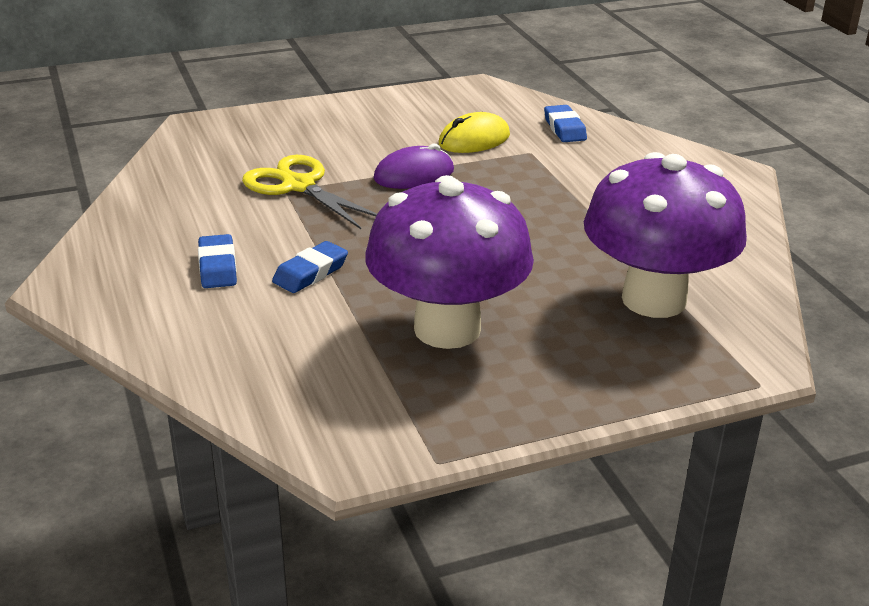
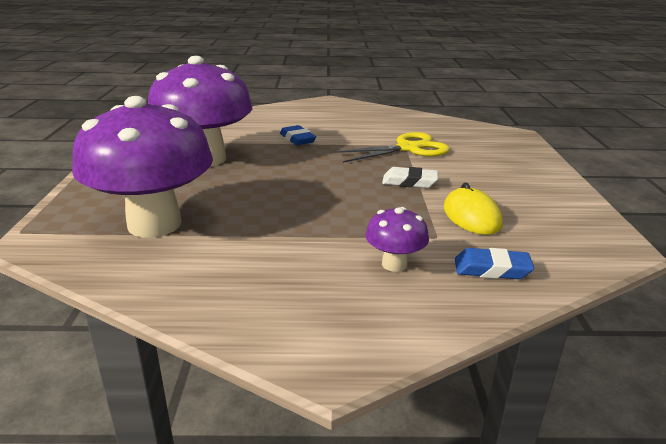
camera: 110 degrees right, 5 degrees down
(217, 267) = (322, 123): blue eraser -> none
(414, 175) = (409, 182): purple mouse -> white eraser
(597, 164) = (394, 264): none -> purple mushroom

